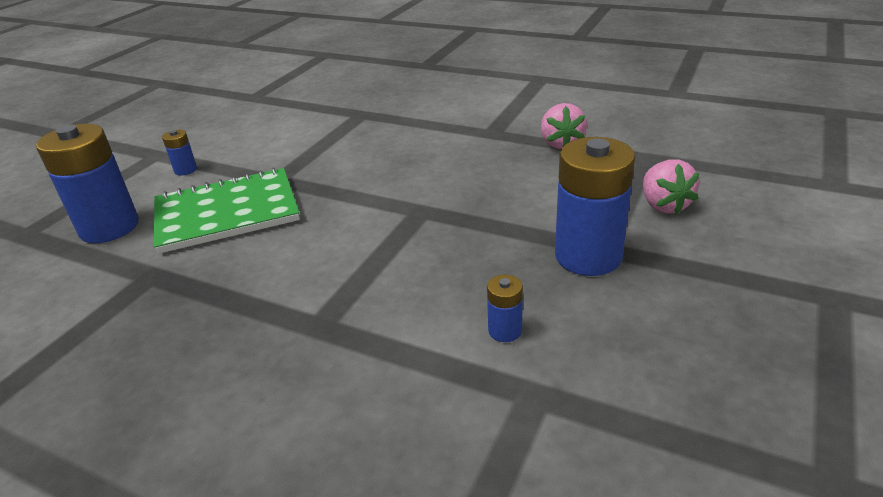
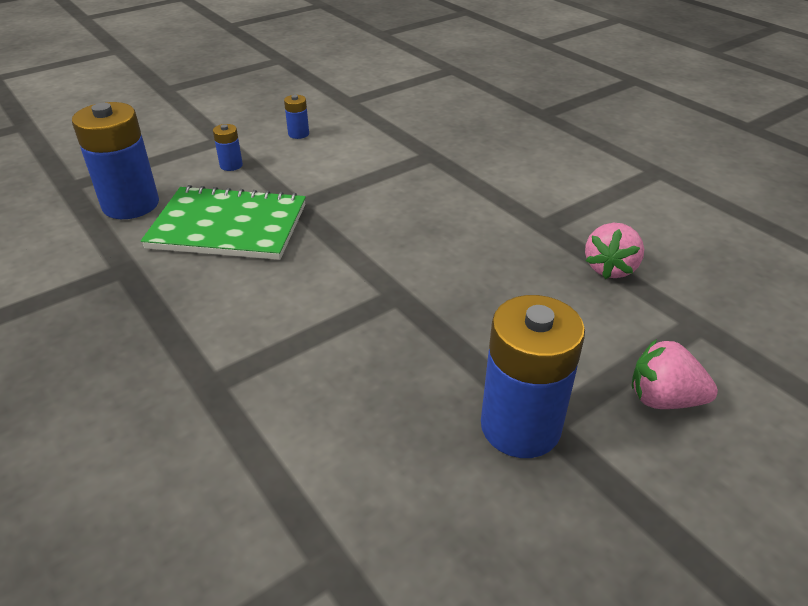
camera: 25 degrees right, 5 degrees up
(505, 331) = (363, 475): blue battery -> blue battery (298, 134)
(664, 205) = (663, 399): pink strawberry -> pink strawberry turned 90 degrees clockwise

